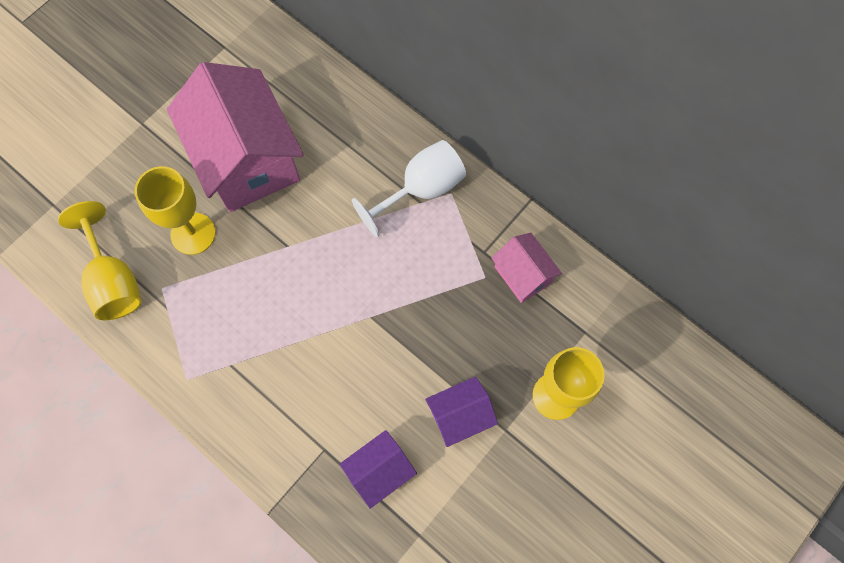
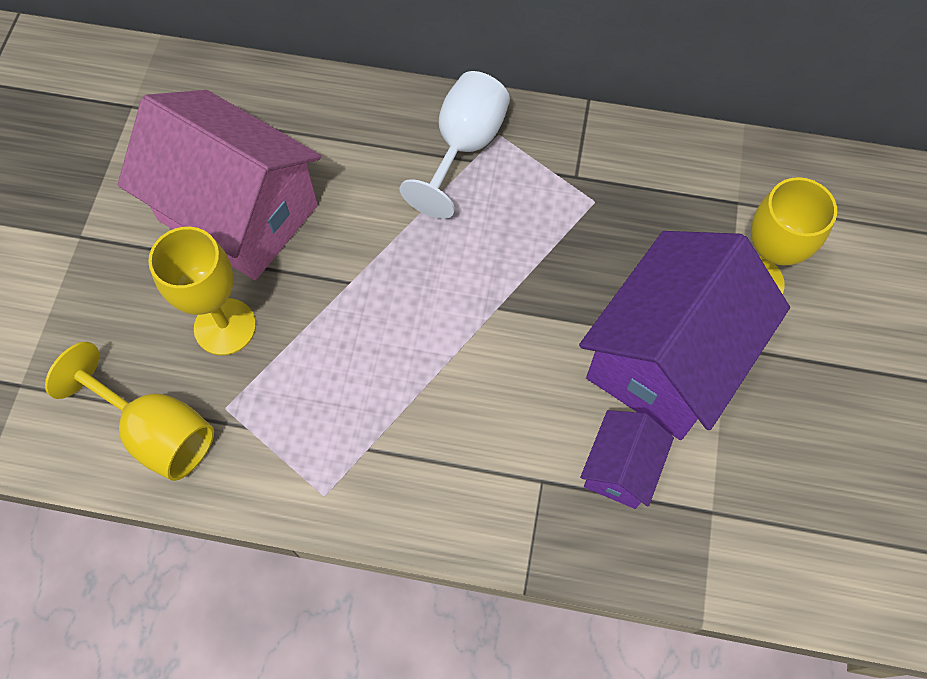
camera: 30 degrees left, 5 degrees down
(460, 416) = (667, 359): purple house -> purple house, size x2.10
(523, 275) = (633, 178): pink house -> none

